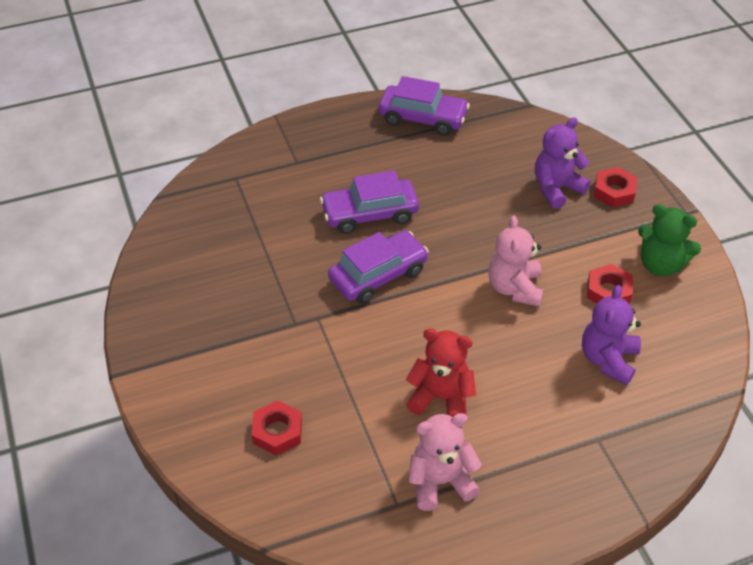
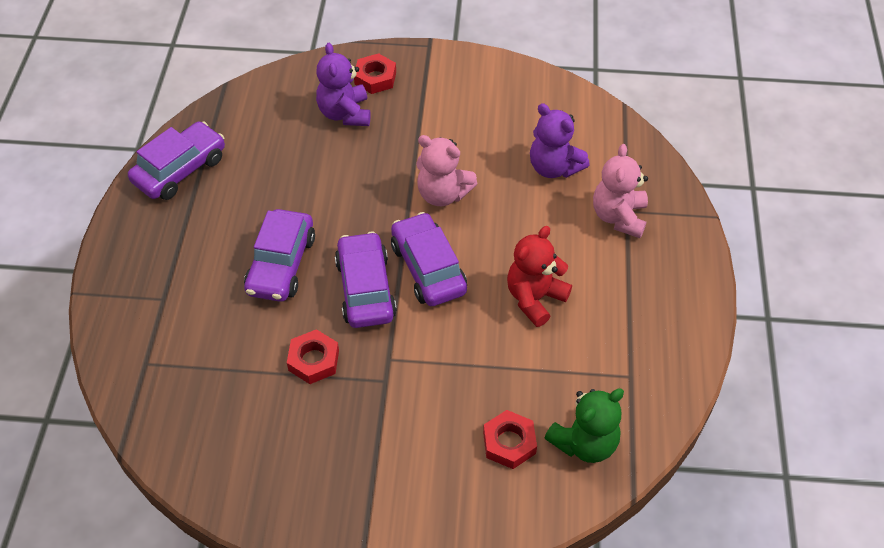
camera: 65 degrees left, 5 degrees up
(425, 309) = (428, 268): none -> purple car
(440, 482) = (621, 335): pink teddy bear -> pink teddy bear (618, 217)
(608, 291) = (483, 134): red nut -> red nut (313, 360)
(660, 265) = (475, 88): green teddy bear -> green teddy bear (584, 443)

